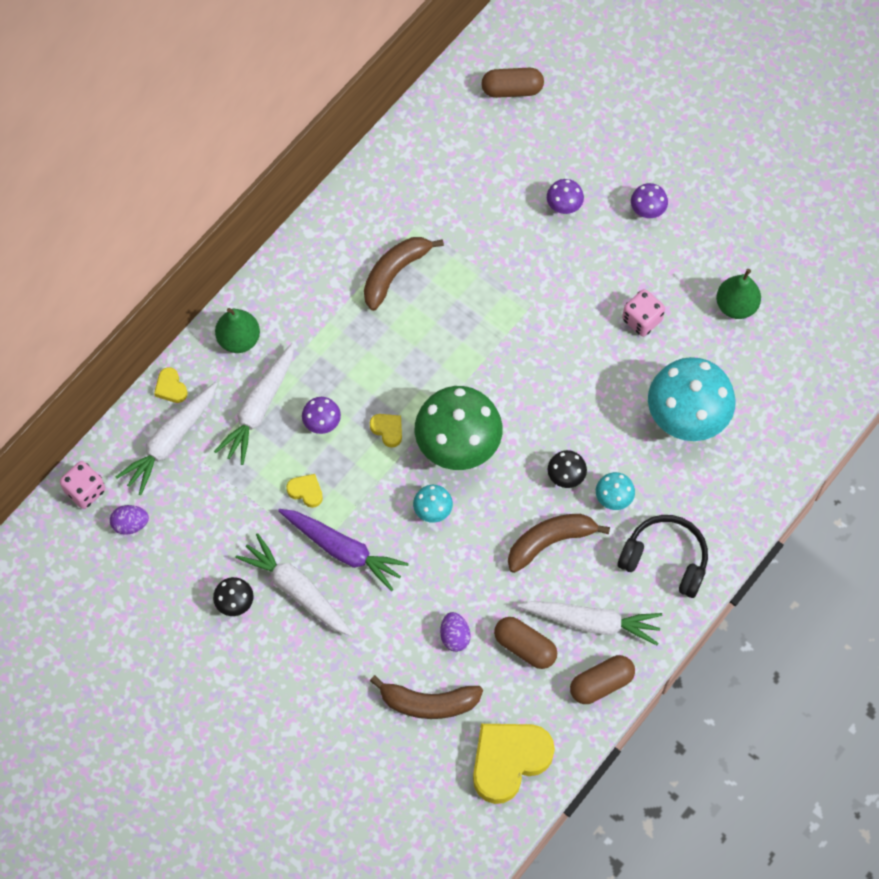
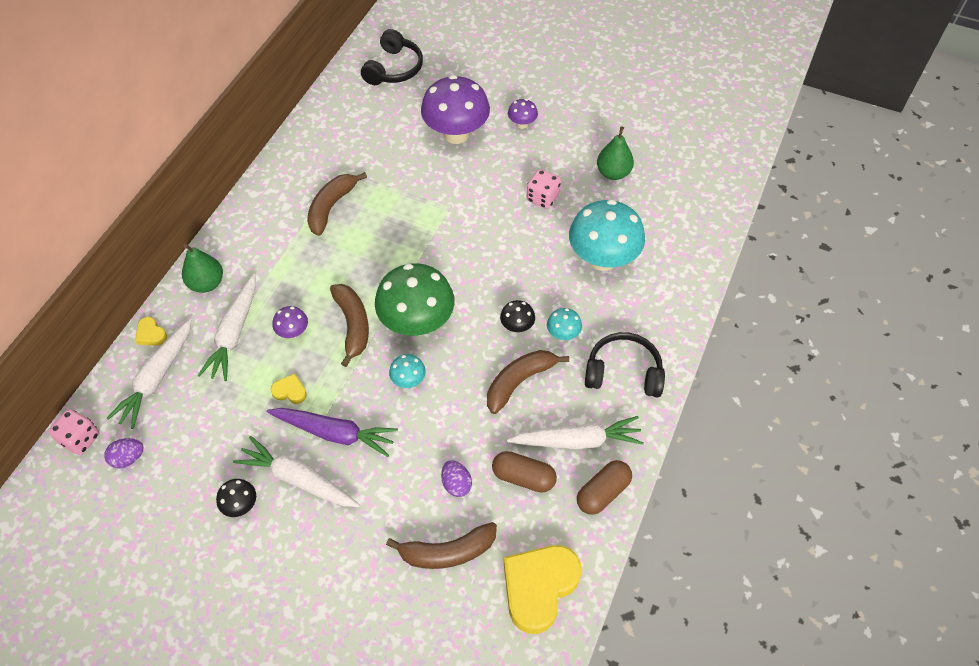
camera: 15 degrees left, 10 degrees down
(387, 430) = (353, 325): yellow heart -> brown banana
(512, 90) = (394, 68): brown capsule -> black headphones
(564, 206) = (456, 134): purple mushroom -> purple mushroom, size x2.23

